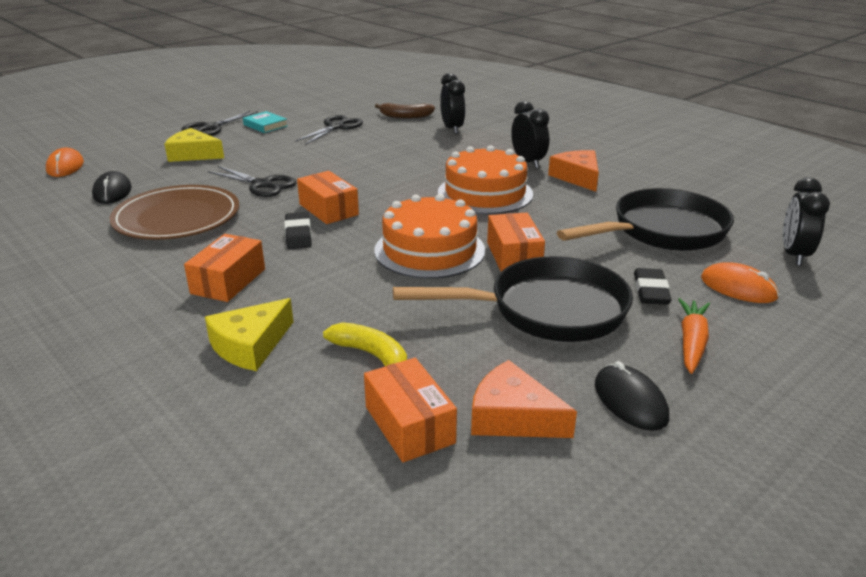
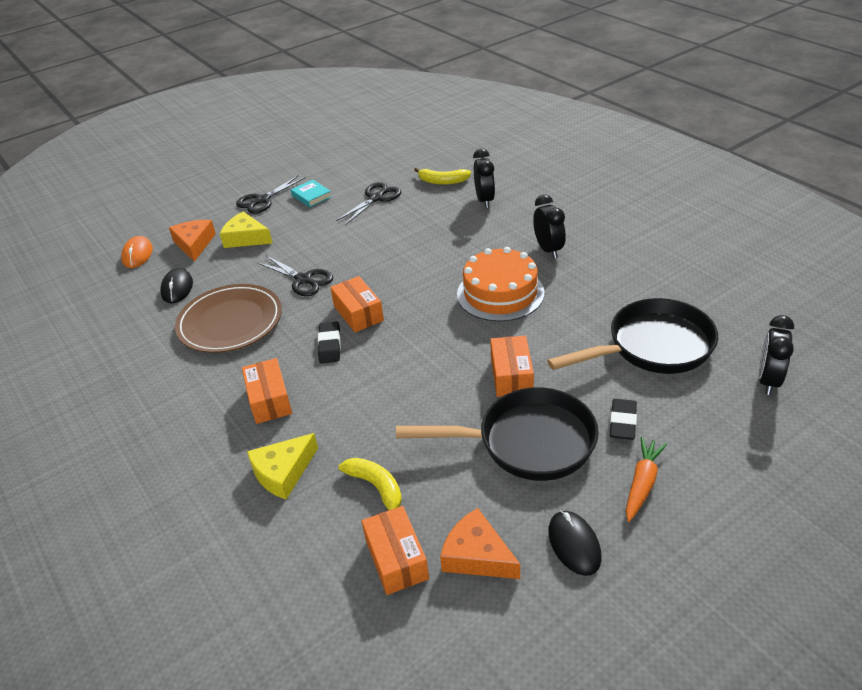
camera: 10 degrees right, 10 degrees up
(228, 281) = (269, 400): orange box -> orange box turned 45 degrees counterclockwise
(405, 116) = (443, 181): brown banana -> yellow banana
(429, 250) = (439, 367): orange cake -> none
(577, 177) = (591, 271): orange cheese -> orange cheese (194, 244)
(738, 288) = (702, 420): orange mouse -> none

